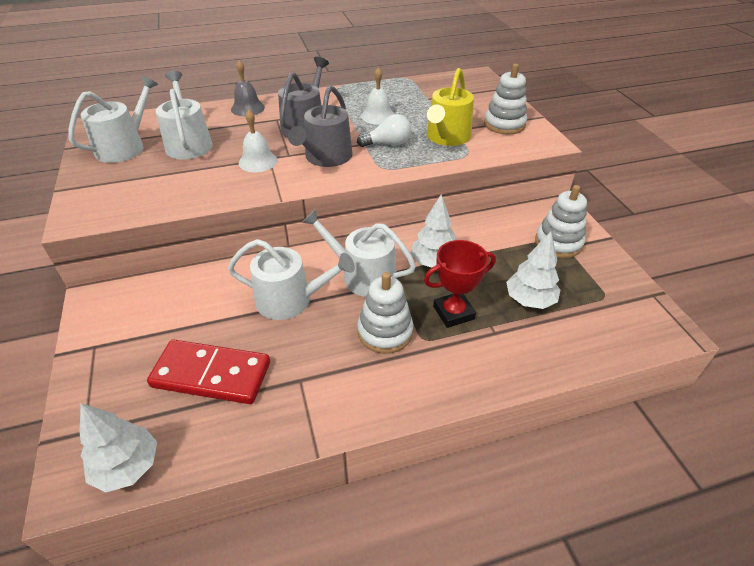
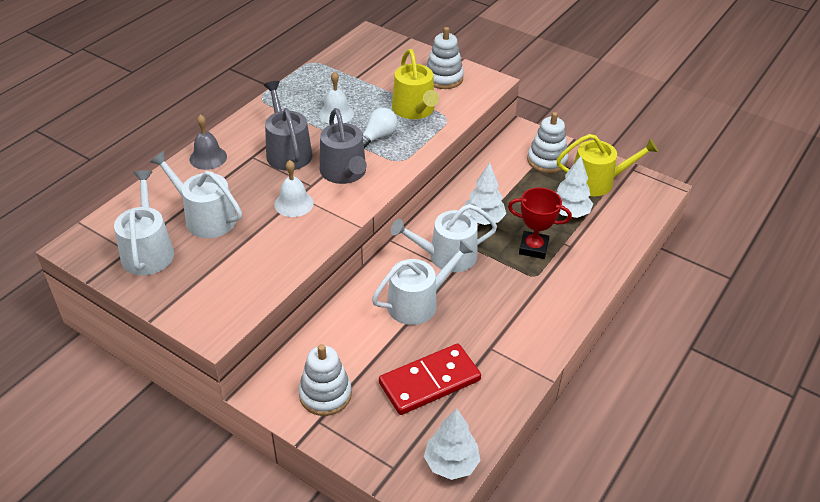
camera: 40 degrees left, 0 degrees up
(385, 332) = (506, 286): white stacking toy -> white stacking toy (325, 394)
(453, 312) = (533, 248): red trophy -> red trophy turned 75 degrees clockwise
(595, 287) = (597, 182): none -> yellow watering can

